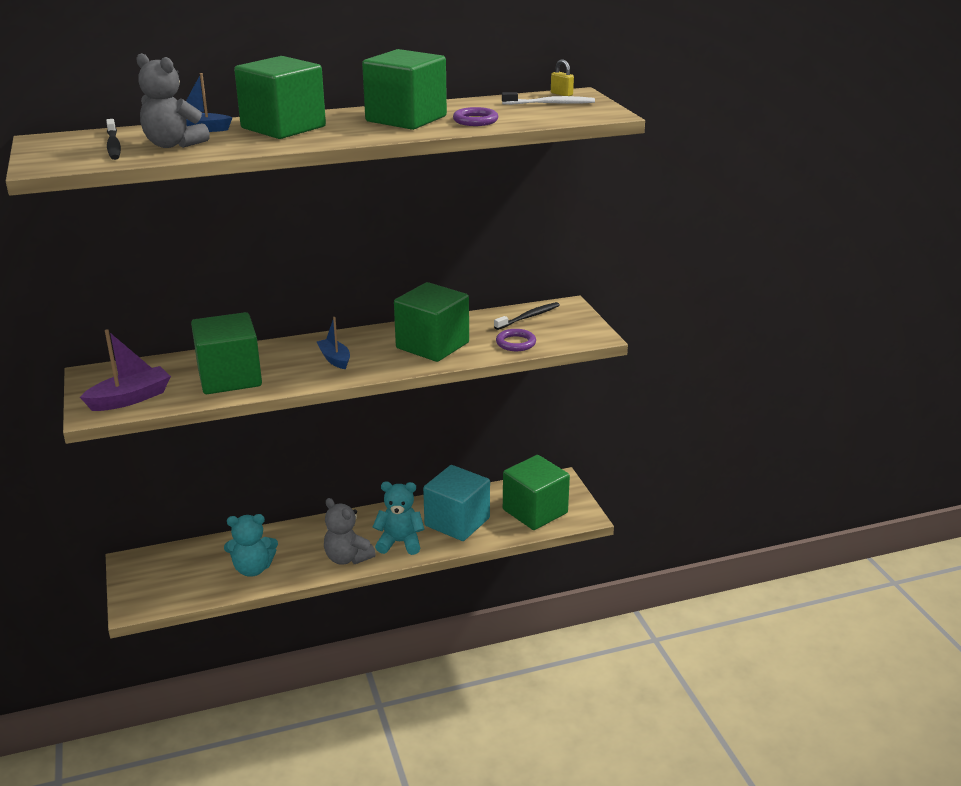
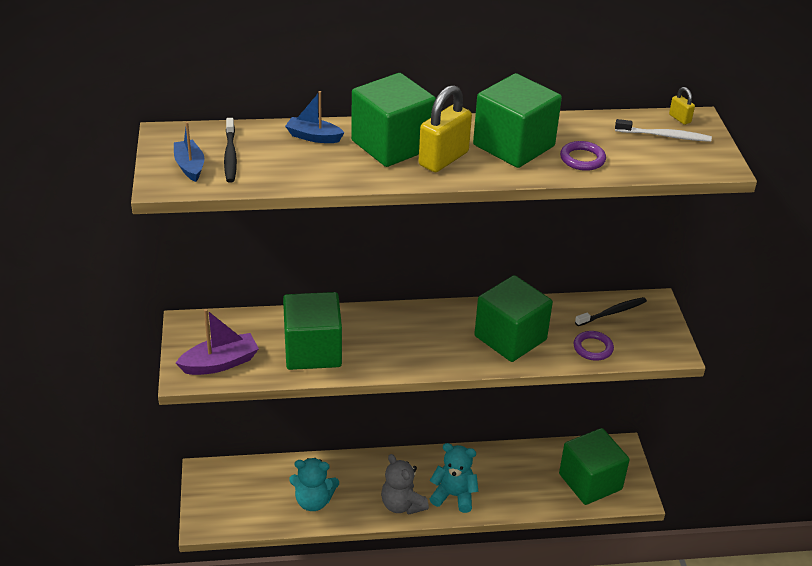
camera: 10 degrees right, 10 degrees up
(173, 145) = (285, 162): grey teddy bear -> none
(334, 359) = (413, 341): blue boat -> blue boat (190, 166)
(337, 131) = (443, 159): none -> yellow padlock
(457, 522) = (512, 481): turquoise cube -> none

